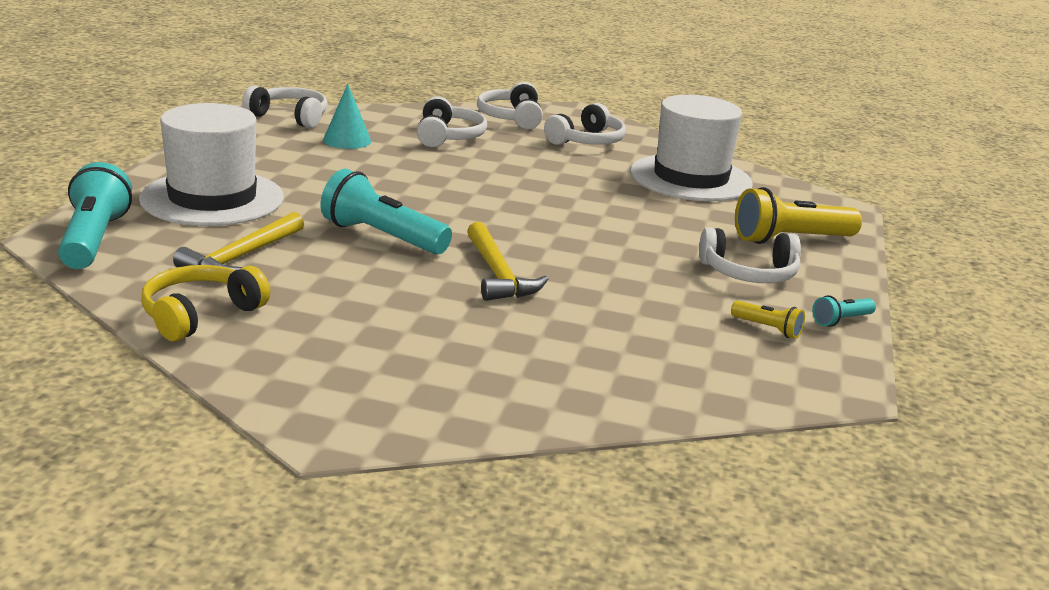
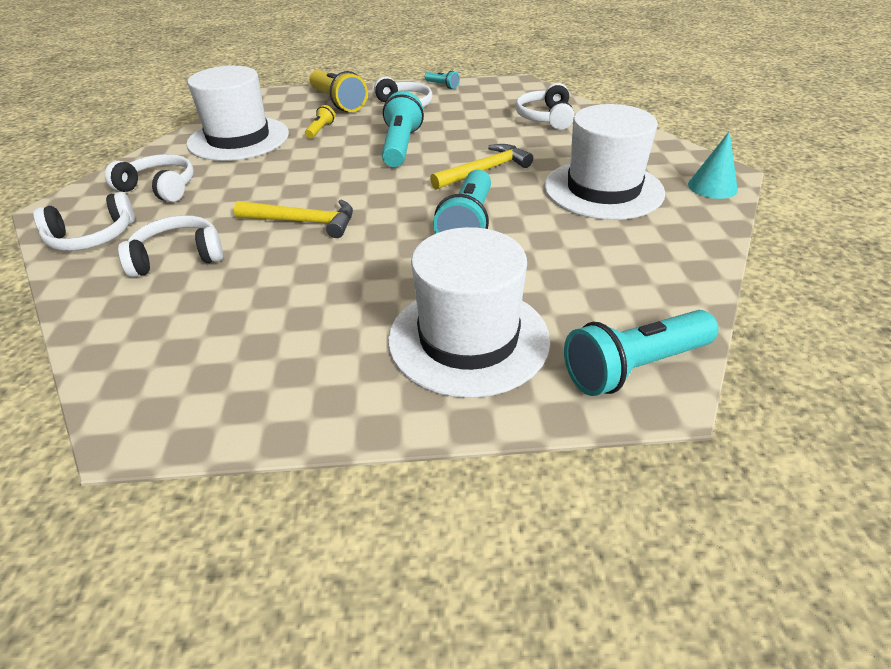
camera: 105 degrees left, 15 degrees up
(200, 314) = (676, 254): yellow headphones -> none
(241, 257) = (573, 272): yellow hammer -> yellow hammer (303, 222)
(290, 117) = (142, 393): white headphones -> white headphones (545, 118)
(347, 140) = (224, 315): turquoise cone -> turquoise cone (712, 187)
(378, 326) = (603, 189): none -> white hat
(609, 246) = (401, 146): none -> turquoise flashlight
(767, 329) = (472, 98): yellow flashlight -> yellow flashlight (320, 130)

